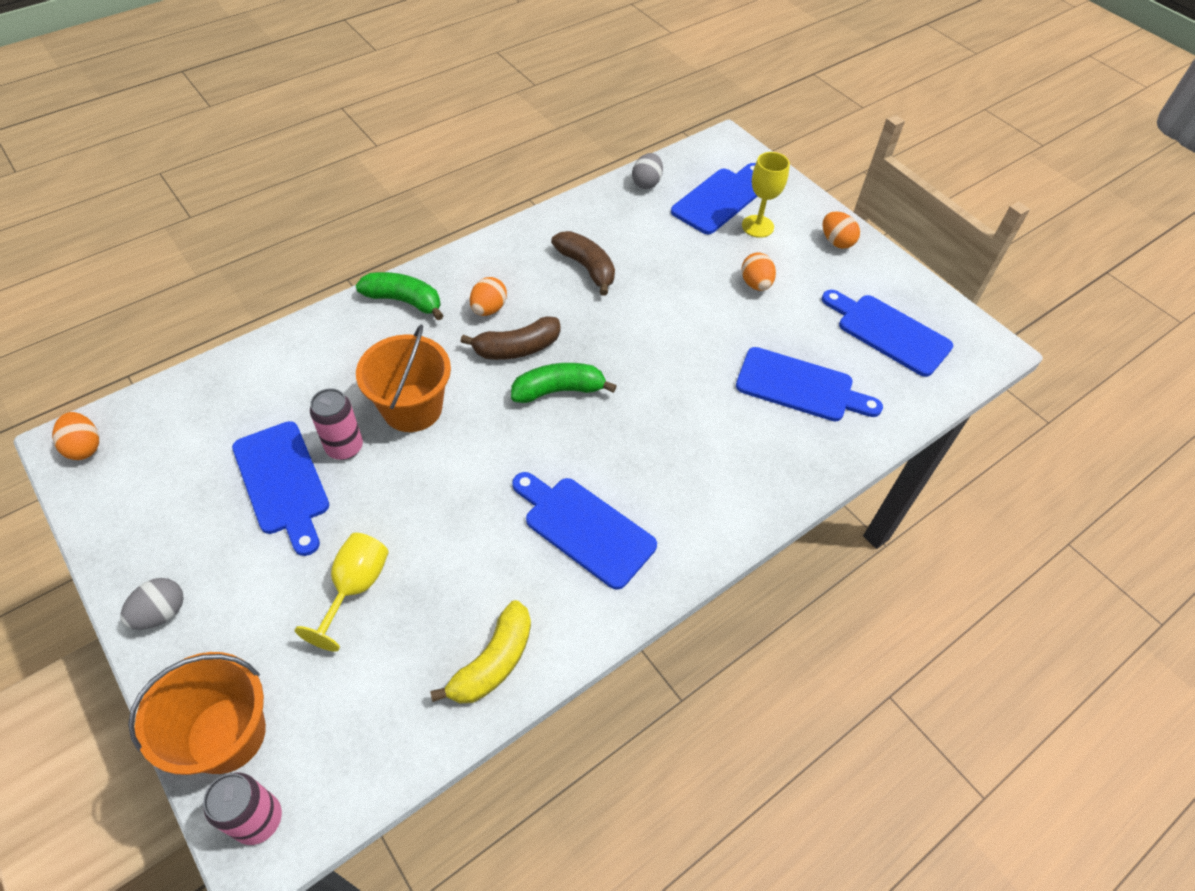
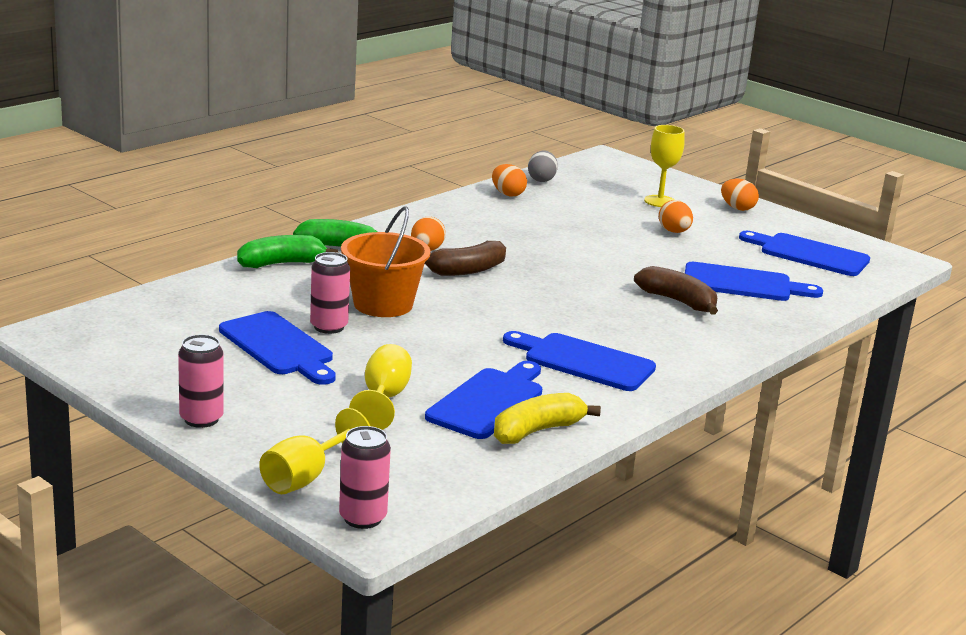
camera: 10 degrees left, 30 degrees down
(84, 447) = (65, 334): orange egg -> orange egg (507, 194)
(161, 613) = (201, 419): grey egg -> pink can
(226, 734) = (305, 478): orange bucket -> yellow goblet
(493, 662) = (537, 431): yellow banana -> yellow banana turned 150 degrees counterclockwise
(558, 390) = (519, 291): green banana -> green banana (281, 263)
(586, 267) = (509, 226): brown banana -> brown banana (677, 301)
(719, 199) = (616, 187): blue cutting board -> blue cutting board (488, 401)

